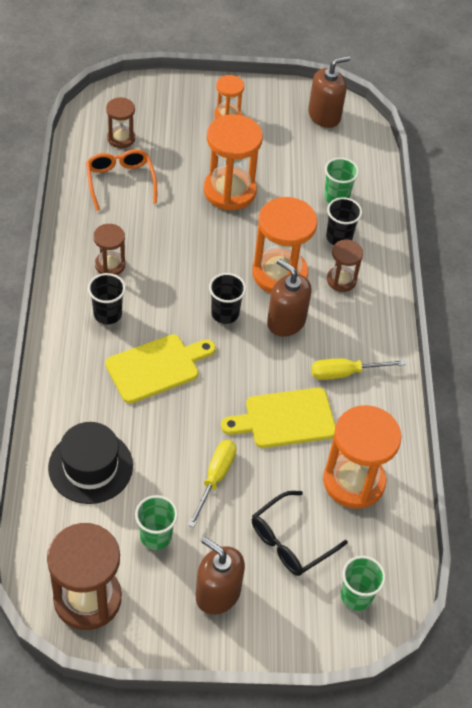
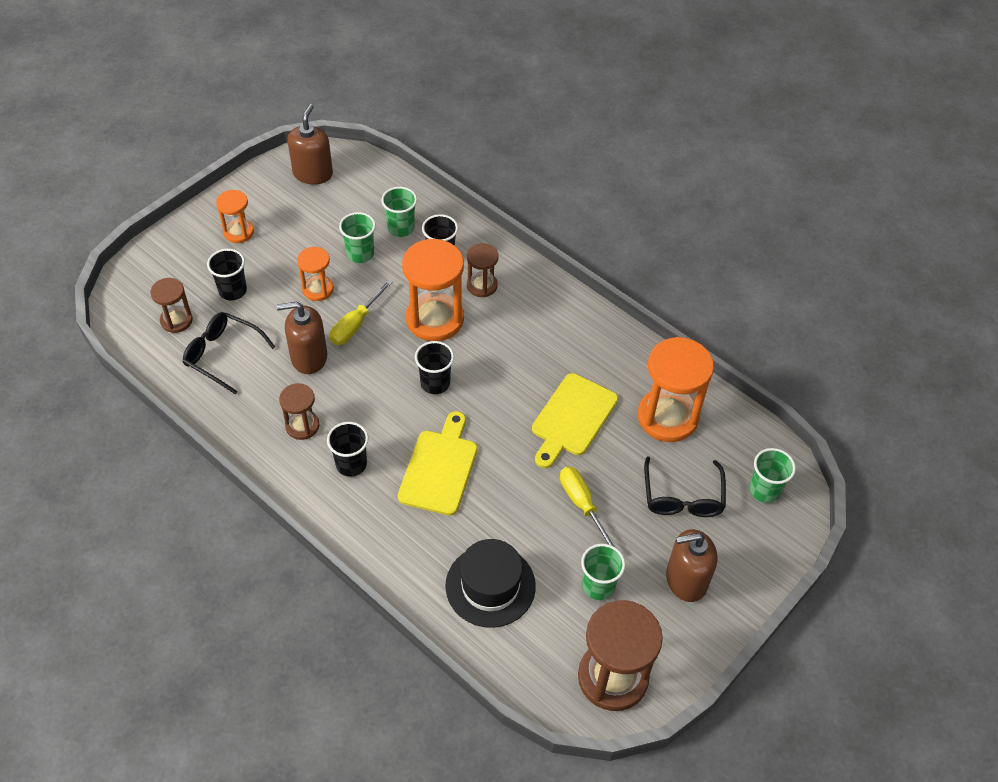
camera: 45 degrees left, 0 degrees up
(120, 181) = (223, 355): orange glasses -> black glasses
(177, 148) = (232, 291): none -> black cup
(229, 191) = (318, 289): orange hourglass -> orange hourglass, size x0.54
(286, 191) = (360, 254): none -> green cup
(286, 321) = (484, 349): brown soap dispenser -> brown soap dispenser (309, 357)
(345, 373) = (568, 349): yellow screwdriver -> yellow screwdriver (356, 324)

